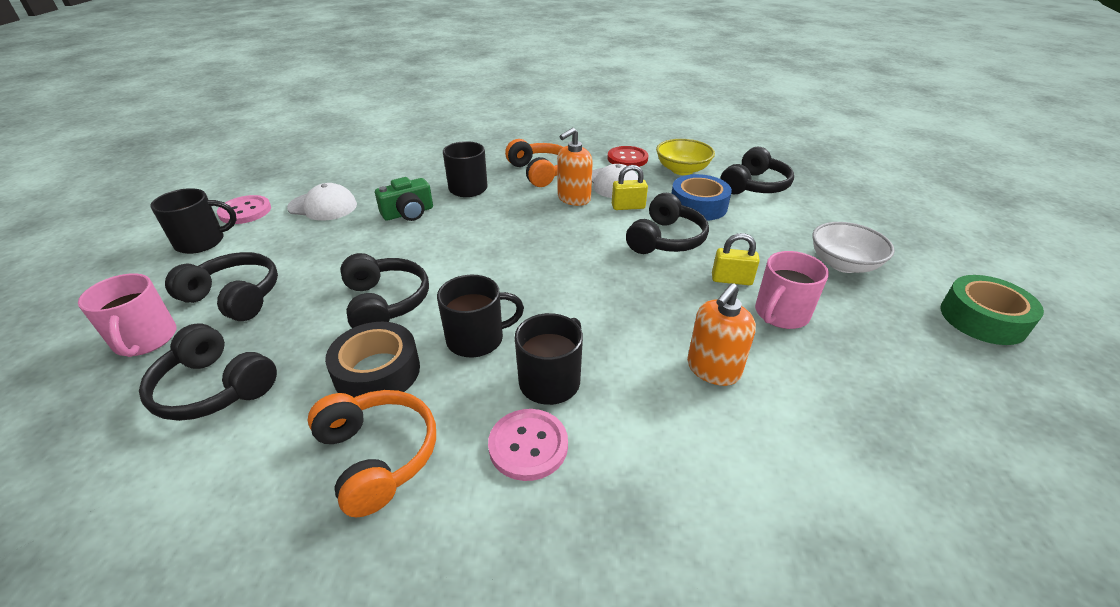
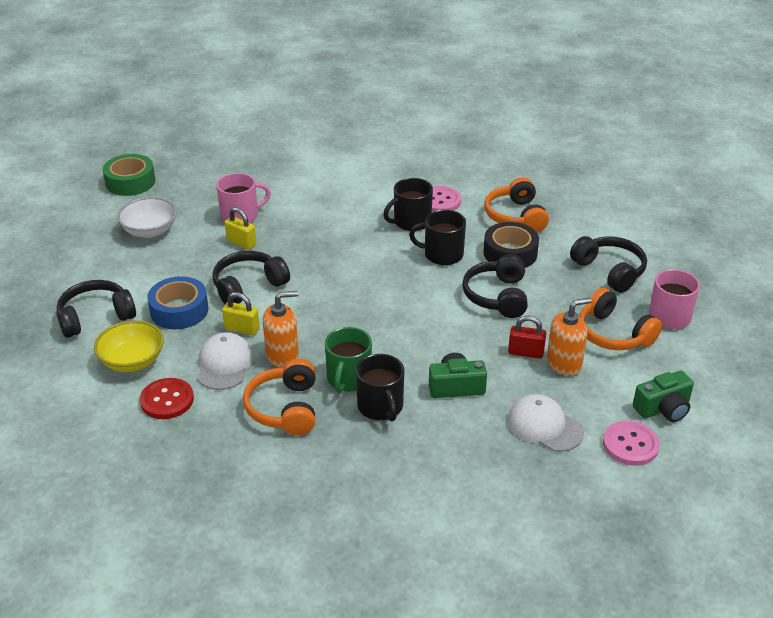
camera: 155 degrees left, 0 degrees up
(201, 242) = (663, 408): black mug -> green camera
(235, 297) = (613, 334): black headphones -> orange headphones
(343, 254) = (525, 352): none -> red padlock
(505, 197) = (348, 379): none -> green mug
(713, 369) = (317, 203): orange soap dispenser -> orange soap dispenser (564, 364)

